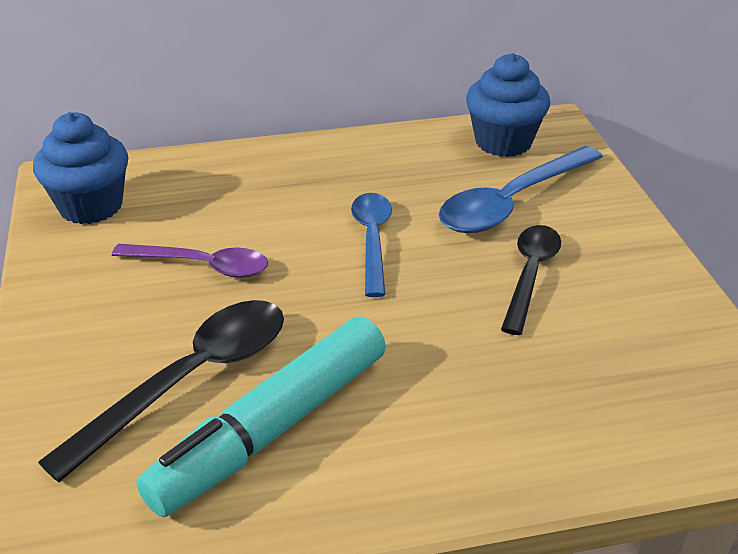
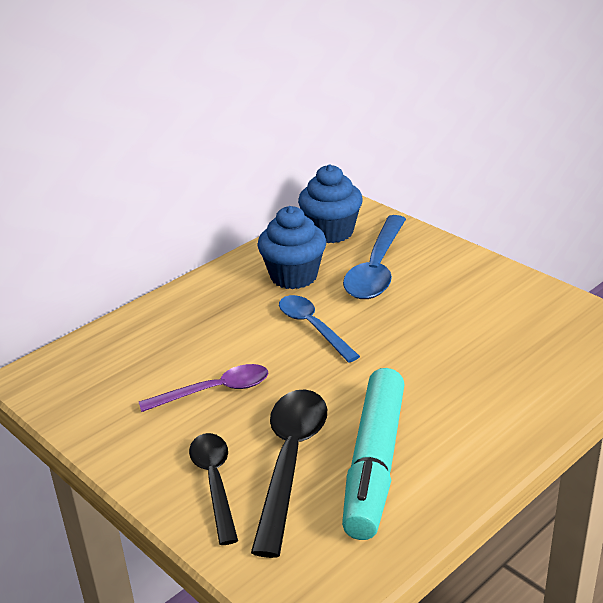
camera: 30 degrees left, 5 degrees down
(91, 206) = (80, 387): blue cupcake -> blue cupcake (294, 276)
(530, 274) = (432, 308): black spoon -> black spoon (215, 482)

